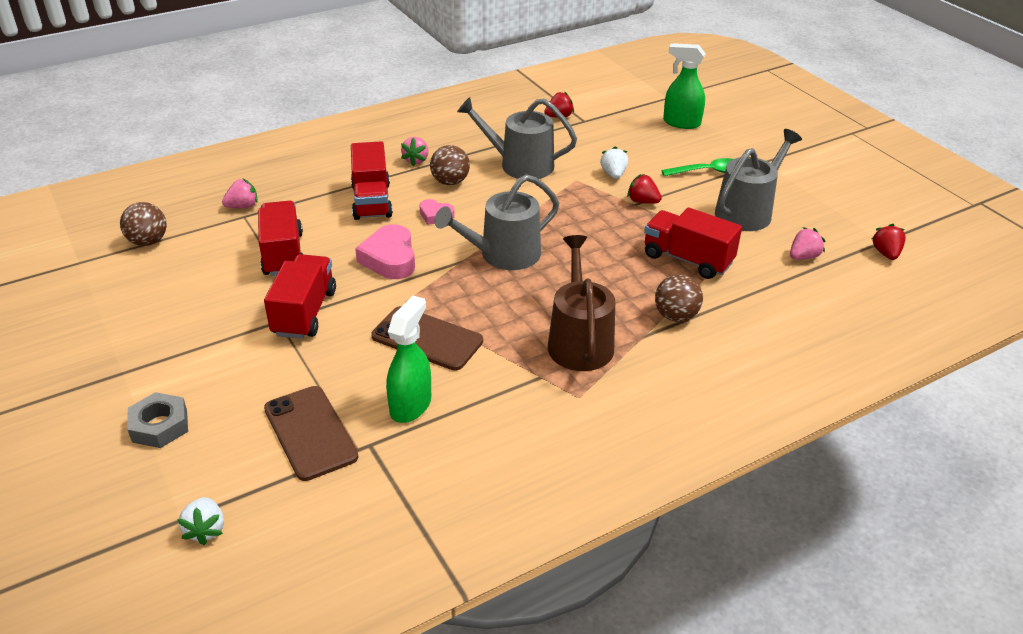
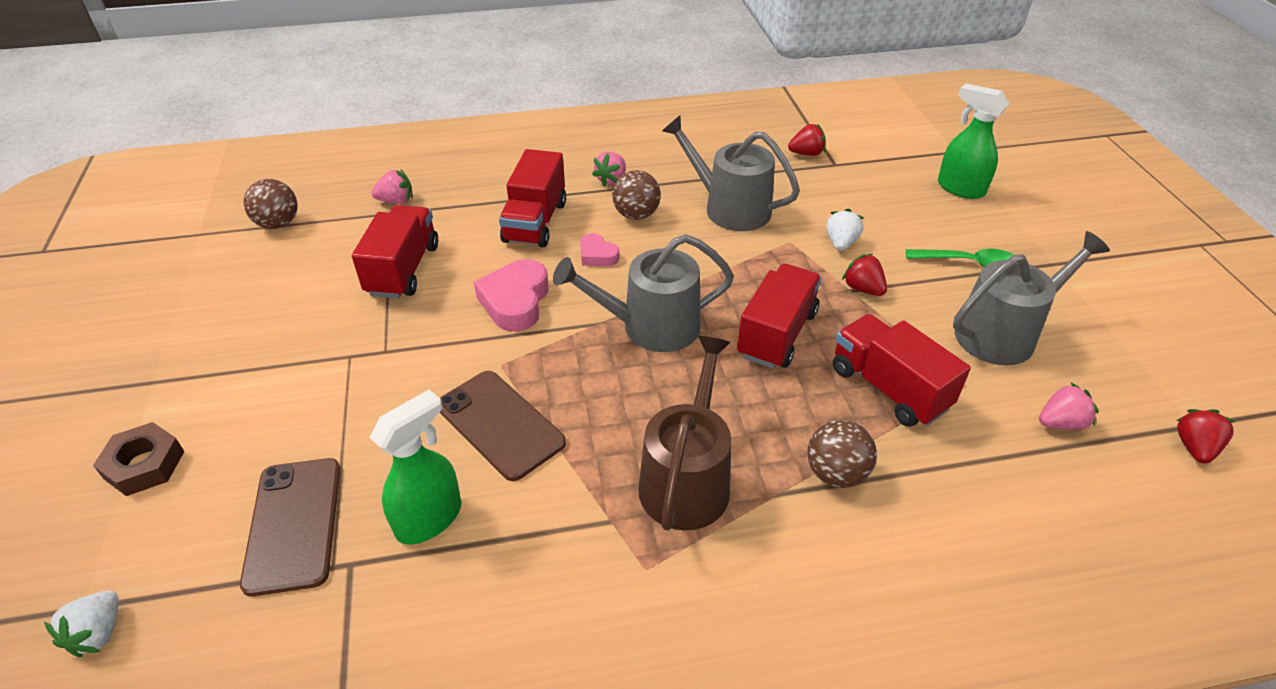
camera: 20 degrees right, 5 degrees up
(159, 426) = (144, 465): grey nut -> brown nut
(304, 313) = (382, 352): red truck -> red truck (777, 334)

